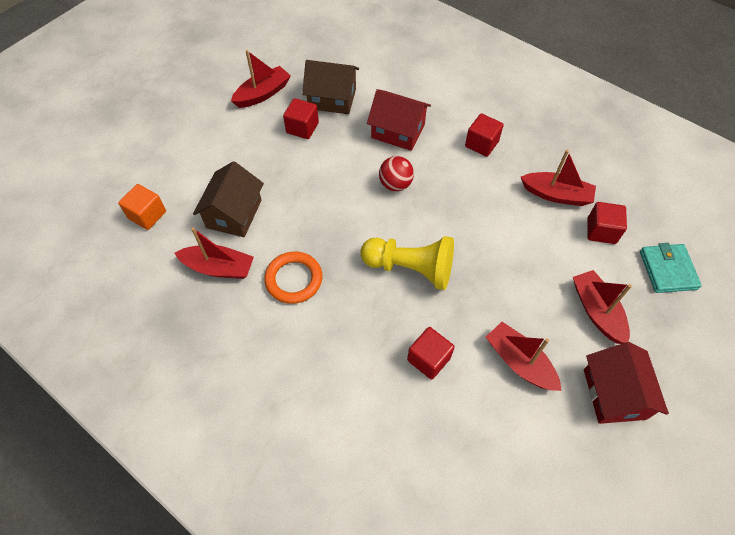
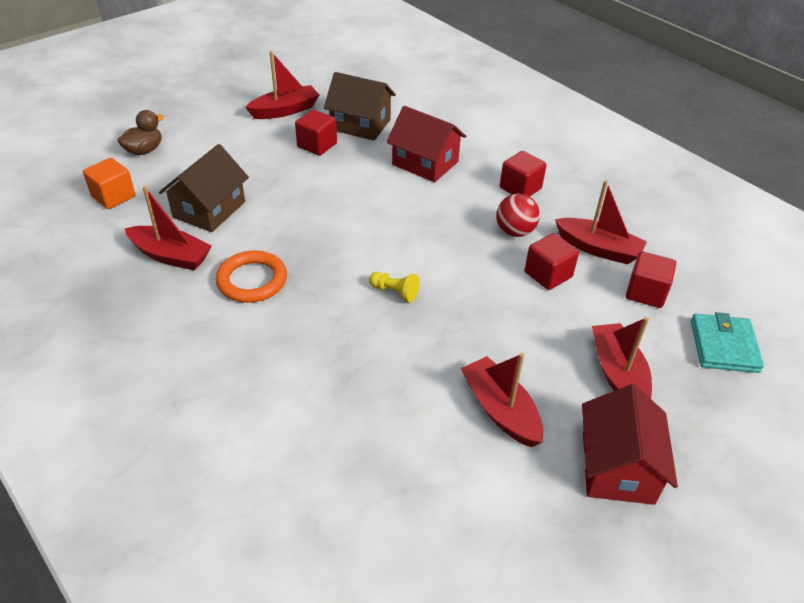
camera: 10 degrees right, 15 degrees down
(155, 160) = (144, 150): none -> brown duck
(395, 184) = (405, 210): red ball -> red ball (515, 231)
(410, 268) = (395, 292): yellow pawn -> yellow pawn, size x0.45
(428, 359) = (385, 386): red cube -> red cube (548, 274)

